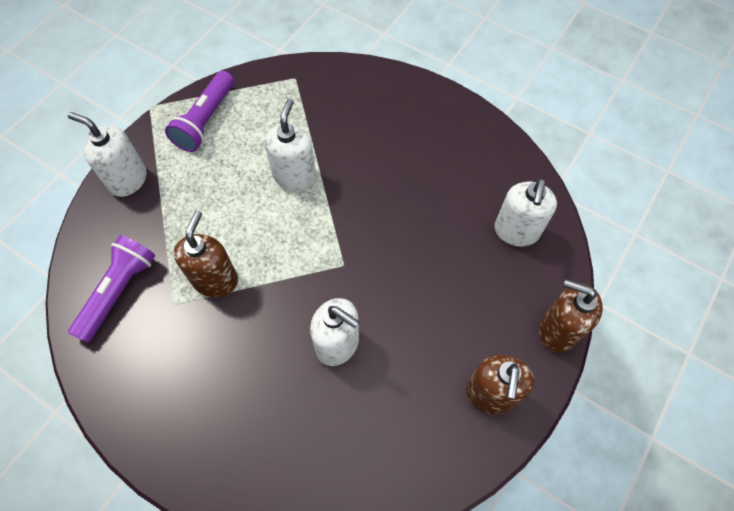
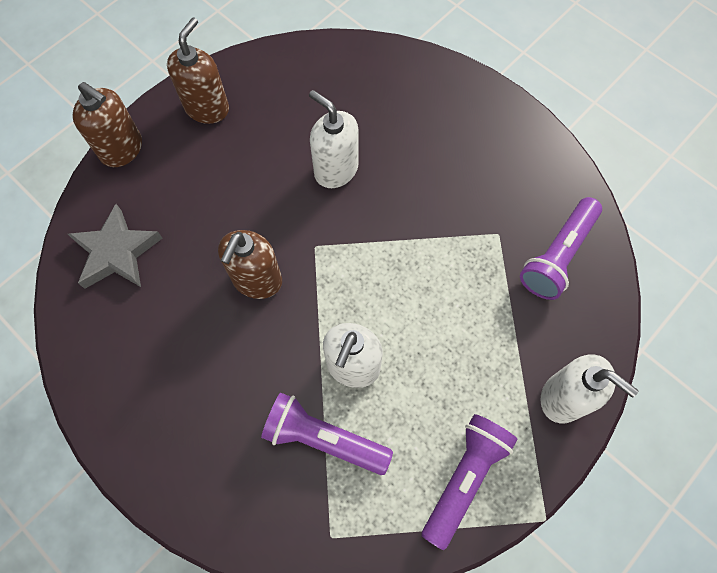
camera: 170 degrees left, 5 degrees up
(215, 280) = (454, 252): brown soap dispenser -> brown soap dispenser (257, 280)
(309, 128) = (323, 438): none -> purple flashlight
(516, 231) = (116, 252): white soap dispenser -> grey star

